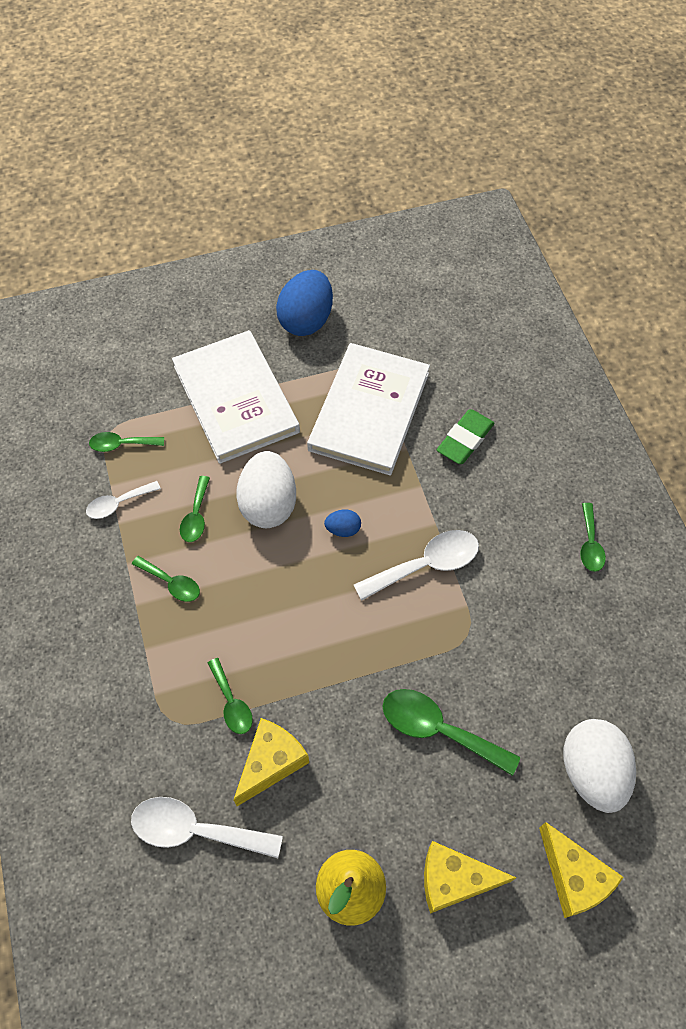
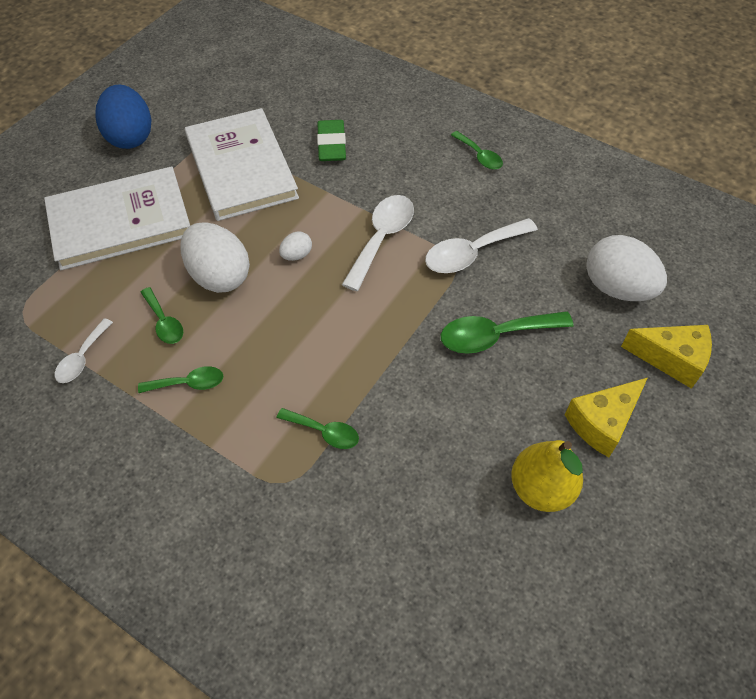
camera: 40 degrees left, 5 degrees down
(121, 444) = (43, 313): green spoon -> none
(195, 830) = (384, 545): white spoon -> white spoon (472, 253)
(236, 399) = (120, 221): white book -> white book turned 45 degrees counterclockwise
(271, 763) = (397, 449): yellow cheese -> none
(343, 529) = (296, 255): blue egg -> white egg

